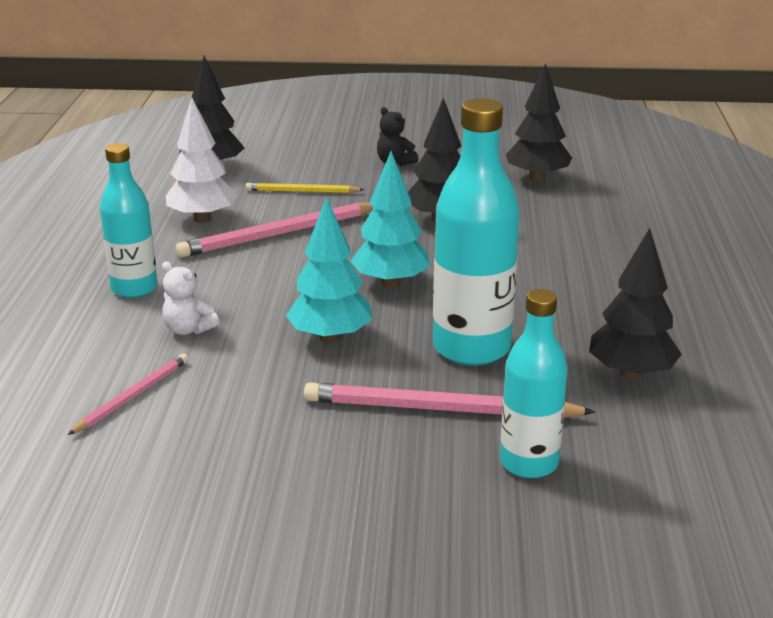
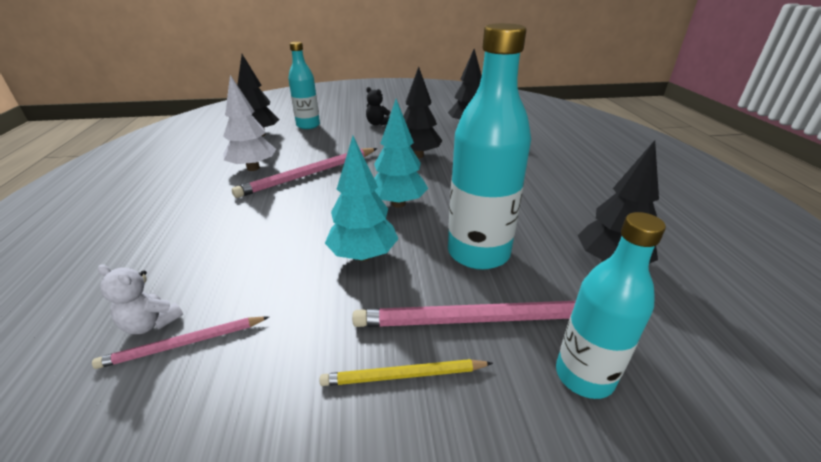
camera: 10 degrees left, 5 degrees up
(132, 396) = (184, 344): pink pencil -> pink pencil turned 135 degrees counterclockwise
(134, 288) = (197, 227): turquoise bottle -> turquoise bottle (308, 125)
(188, 329) = (242, 261): white teddy bear -> white teddy bear (151, 323)
(302, 191) = (322, 145): yellow pencil -> yellow pencil (404, 375)

